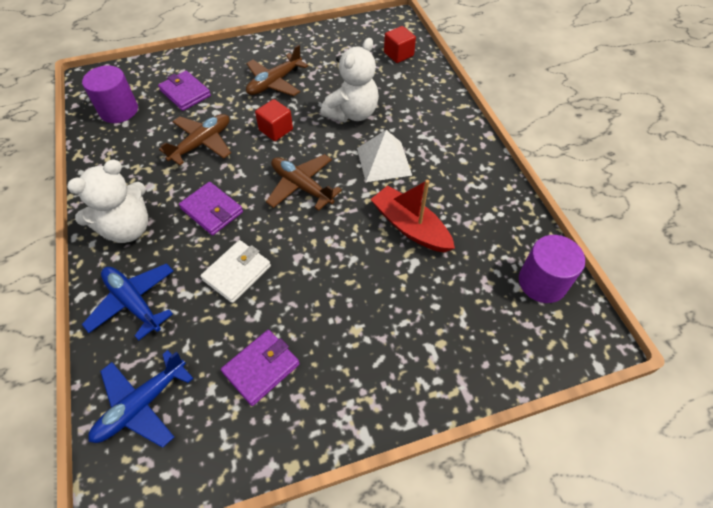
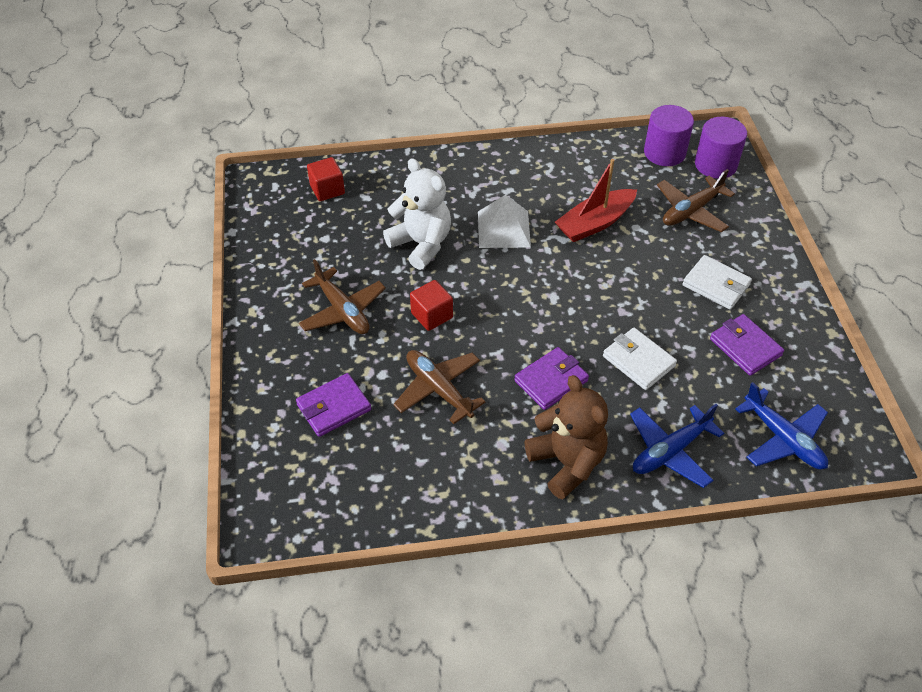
camera: 80 degrees left, 5 degrees down
(119, 110) = (347, 486): purple cylinder -> purple cylinder (715, 165)
(128, 228) = (567, 463): white teddy bear -> brown teddy bear
(301, 186) = (528, 299): brown plane -> brown plane (691, 211)
(346, 338) = (716, 285): none -> white wallet

